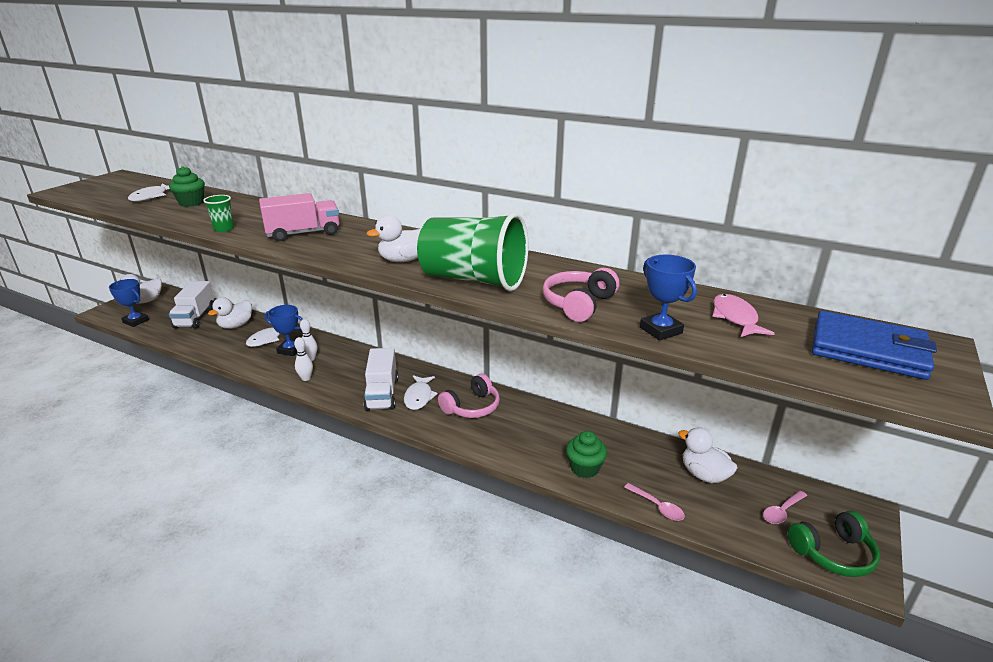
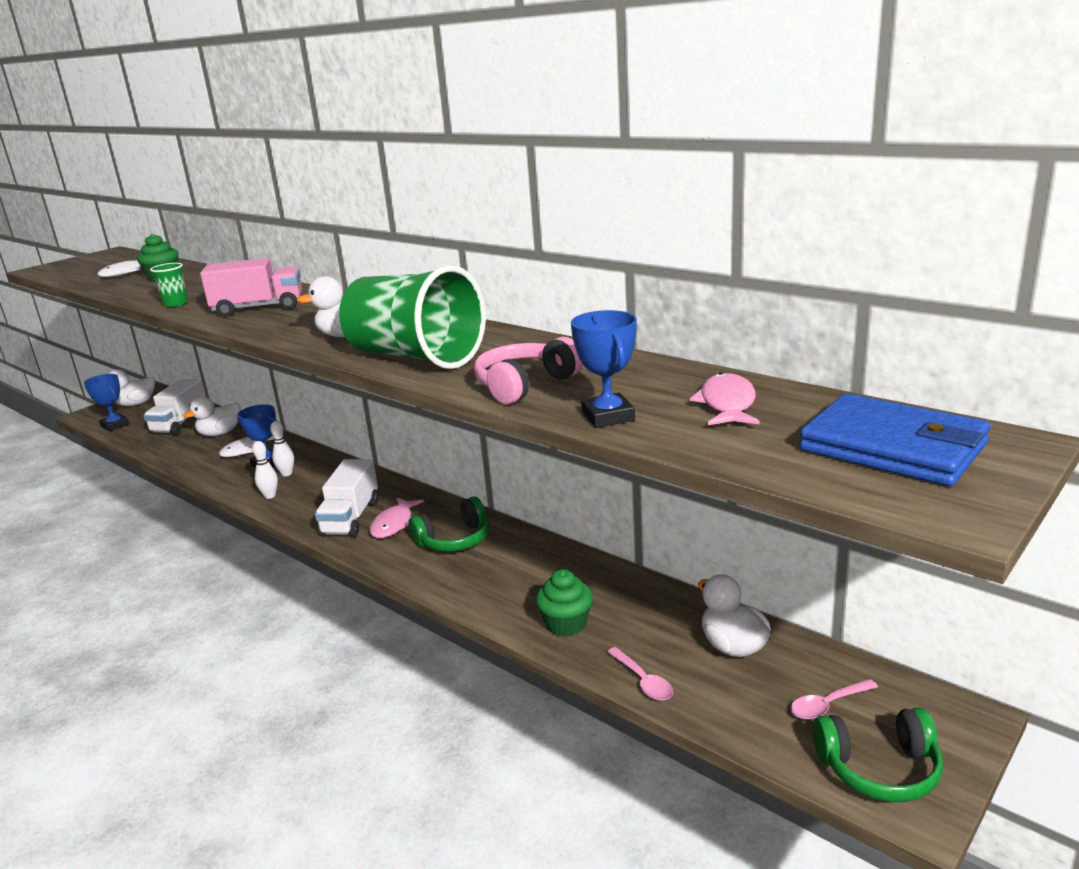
camera: 15 degrees right, 5 degrees down
(419, 397) = (394, 524): white fish -> pink fish
(472, 407) = (454, 540): pink headphones -> green headphones

